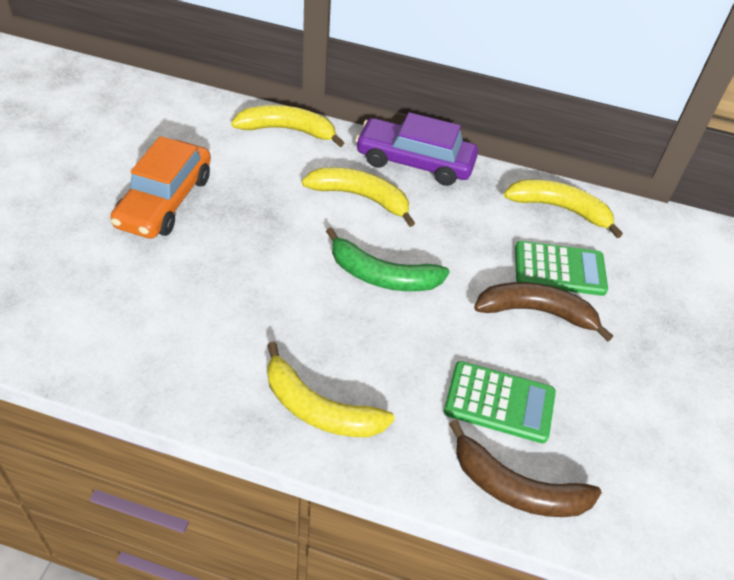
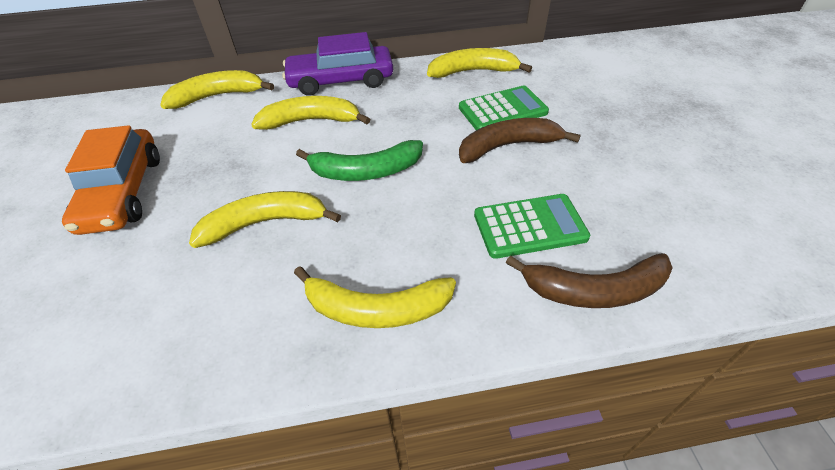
camera: 20 degrees left, 0 degrees up
(268, 286) = (265, 223): none -> yellow banana

